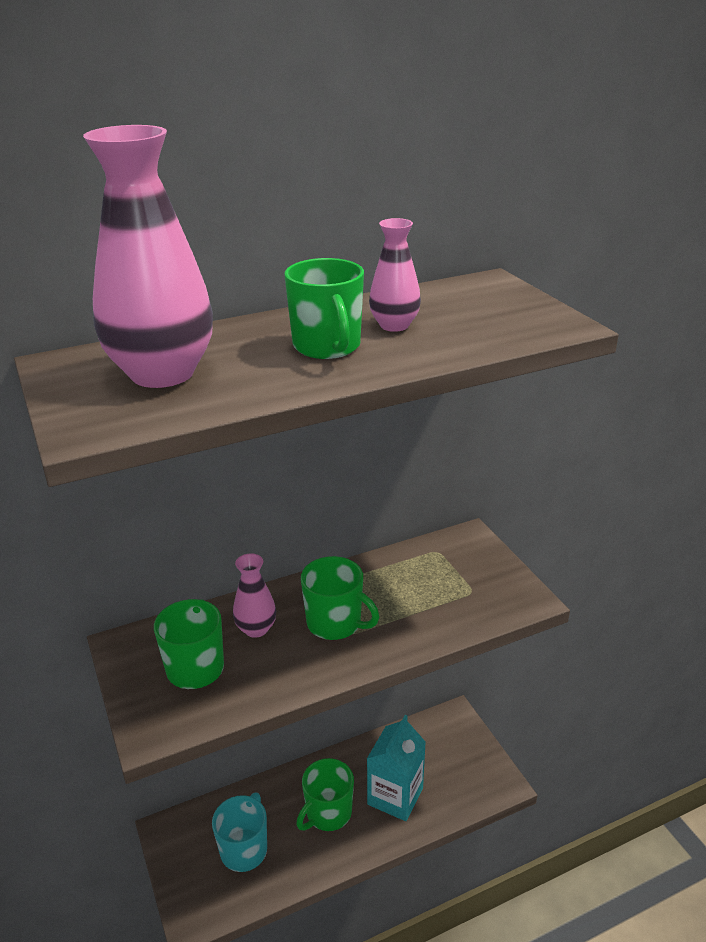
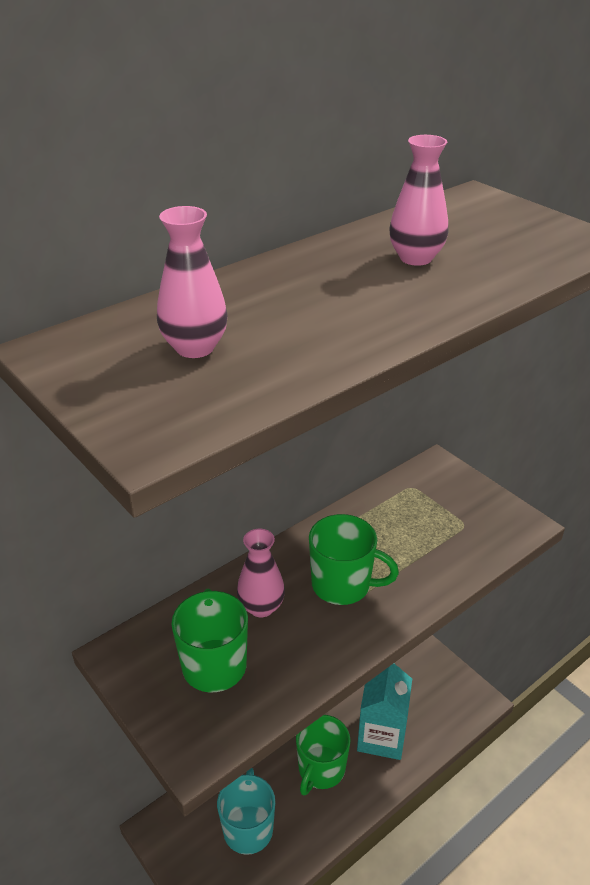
camera: 15 degrees left, 5 degrees up
(162, 373) = (195, 348): pink vase -> pink vase, size x0.50
(327, 347) = (362, 292): green mug -> none

